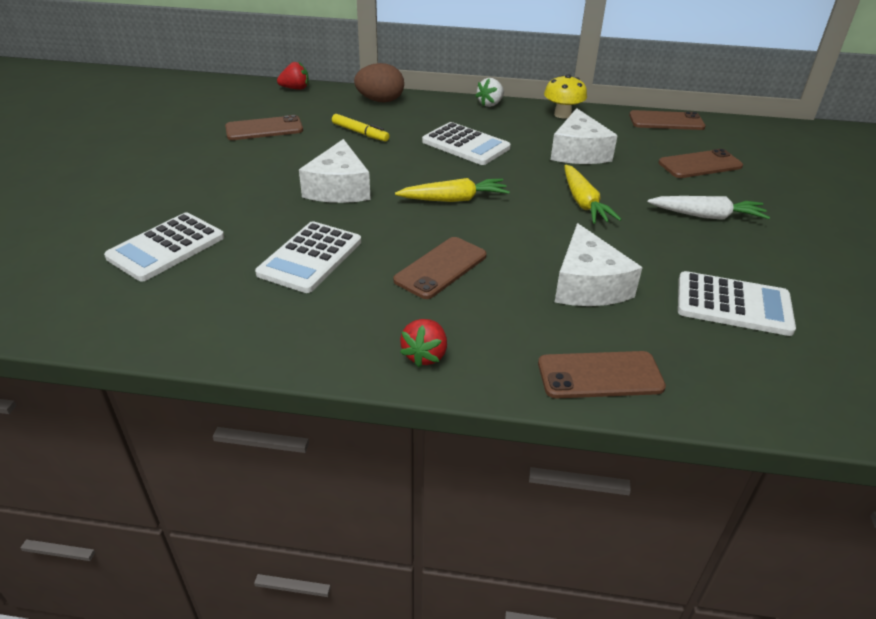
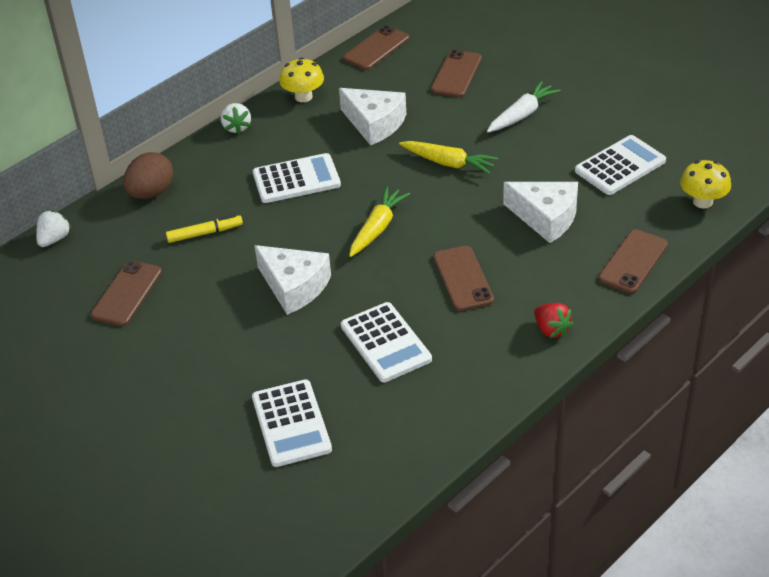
camera: 50 degrees left, 5 degrees up
(295, 88) = (54, 239): red strawberry -> white strawberry
(774, 394) = (702, 202): none -> yellow mushroom

